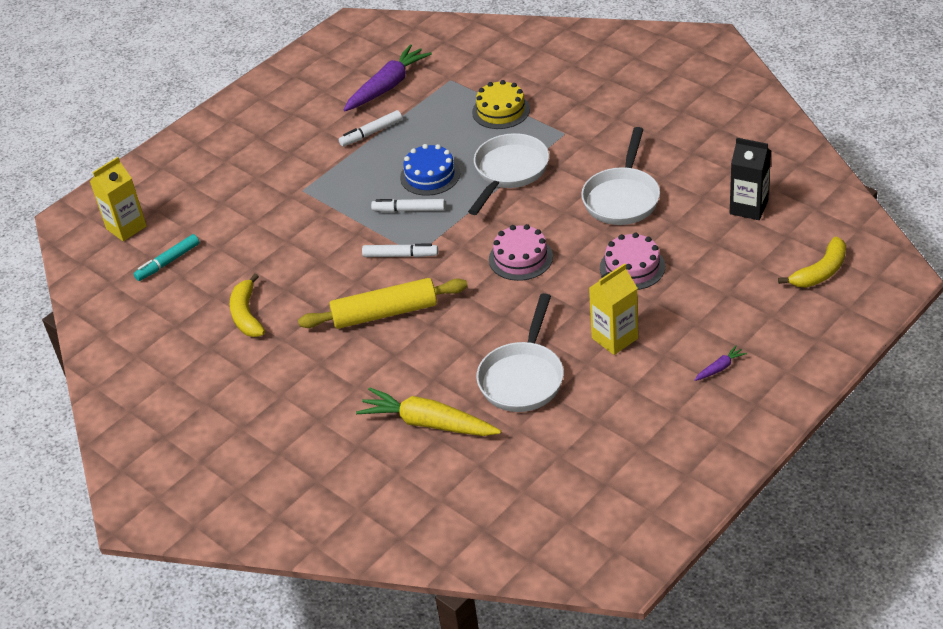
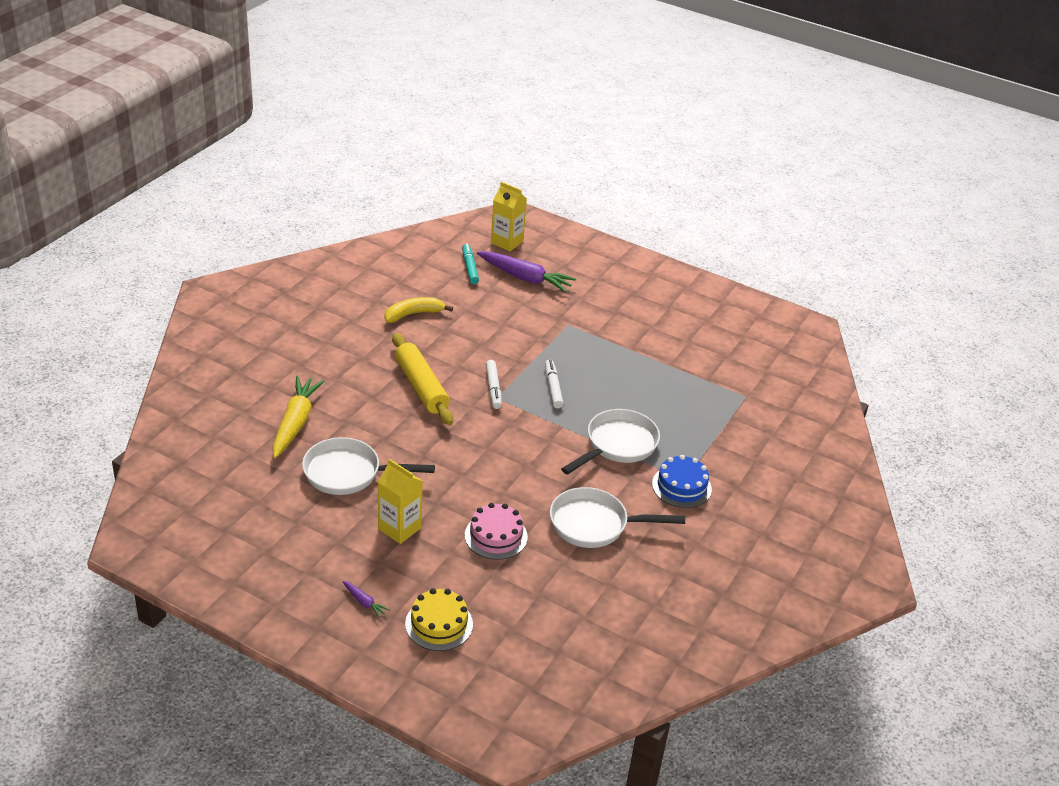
camera: 70 degrees right, 5 degrees down
(168, 262) = (469, 268): turquoise marker -> turquoise marker turned 45 degrees clockwise
(371, 133) = (653, 355): white marker -> none
(387, 86) = (723, 358): purple carrot -> purple carrot (525, 278)
(430, 175) = (602, 396): blue cake -> blue cake (681, 486)
(501, 111) = (707, 433): yellow cake -> yellow cake (439, 624)
(509, 172) = (617, 445): white pan -> white pan turned 60 degrees counterclockwise
(520, 258) = (499, 461): pink cake -> none
(748, 207) = (597, 620): black carton -> none
(820, 272) = (505, 679): yellow banana -> none

